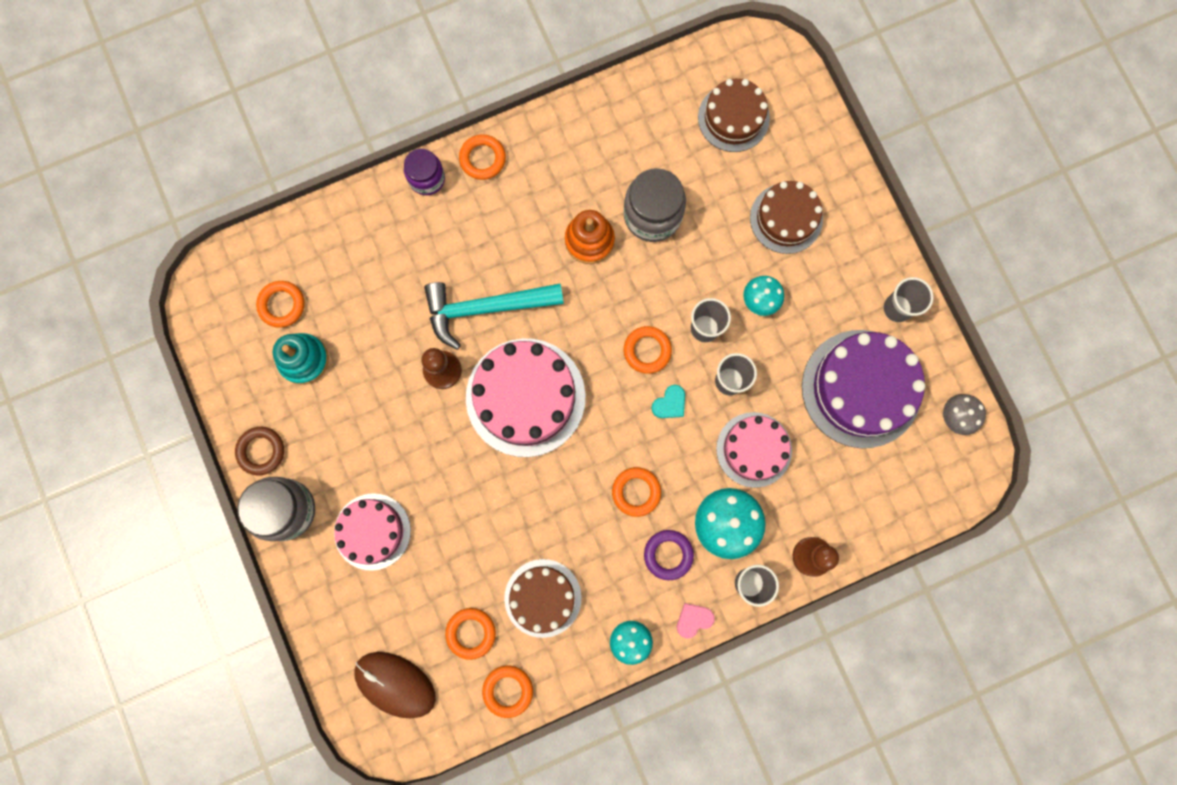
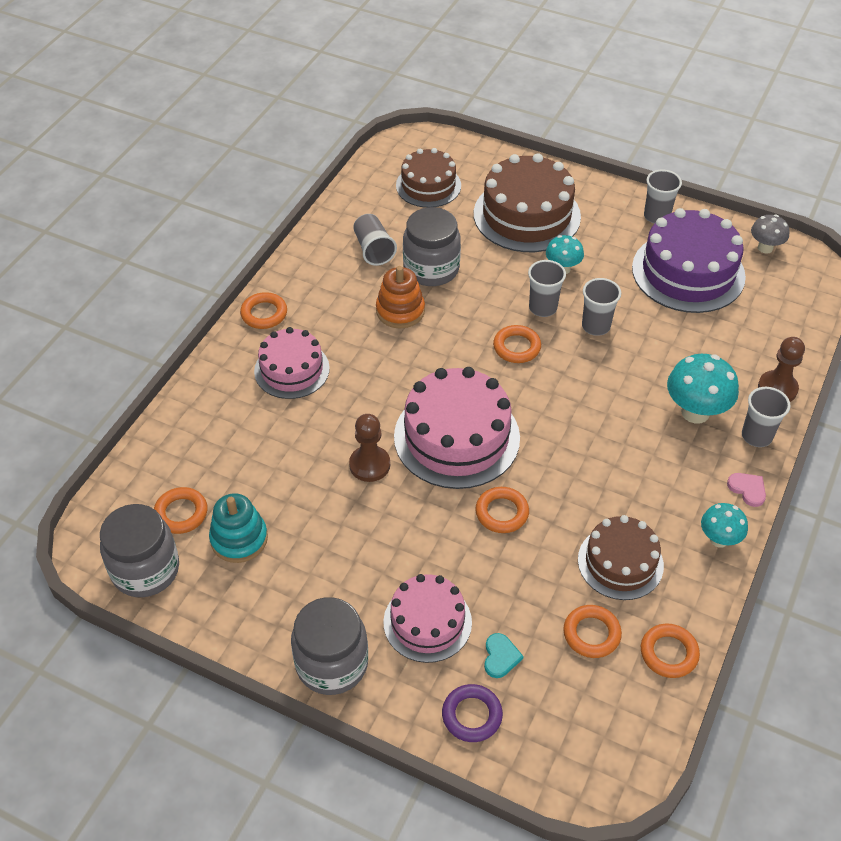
camera: 40 degrees left, 30 degrees down
(225, 334) = (145, 570): none -> grey jar
(261, 451) = (264, 635): brown ring -> none
(395, 684) = (570, 727): brown mouse -> none
(427, 179) = (230, 352): purple jar -> none
(485, 308) = (363, 402): turquoise hammer -> none
(624, 156) = (373, 249): none -> grey cup
(636, 492) = (609, 438): orange ring -> orange ring (502, 513)
(668, 554) = (679, 461): purple ring -> purple ring (472, 715)
(670, 403) = (570, 367): turquoise heart -> turquoise heart (500, 657)
(693, 619) = (747, 489): pink heart -> pink heart turned 120 degrees clockwise
(754, 449) = (661, 354): pink cake -> pink cake (292, 370)
(786, 218) = (526, 215): brown cake -> brown cake, size x1.60

